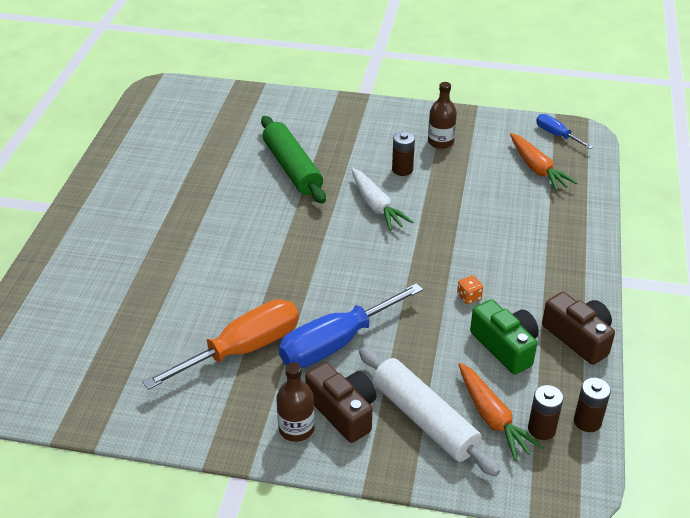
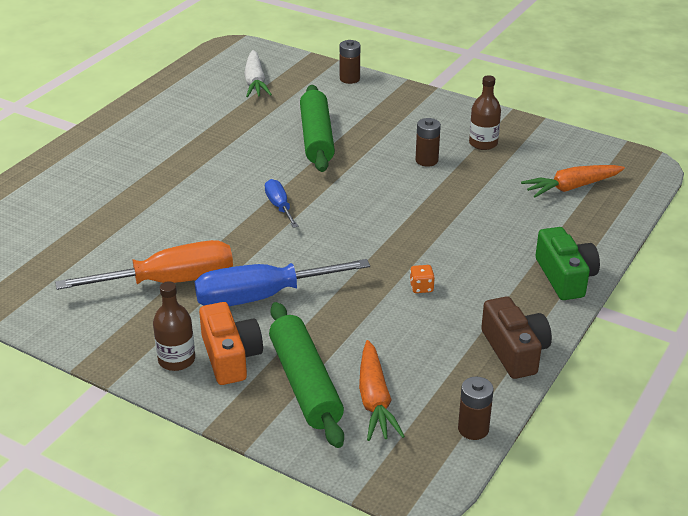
camera: 20 degrees right, 5 degrees down
(343, 411) = (230, 356): brown camera -> orange camera
(376, 206) = (378, 187): white carrot -> white carrot (255, 82)
(424, 419) = (305, 383): white rolling pin -> green rolling pin
(505, 346) = (430, 340): green camera -> green camera (565, 277)
(537, 168) = (572, 187): orange carrot -> orange carrot turned 75 degrees clockwise
(541, 429) = (419, 423): brown battery -> brown battery (349, 79)
(556, 135) = (615, 160): blue screwdriver -> blue screwdriver (279, 206)

